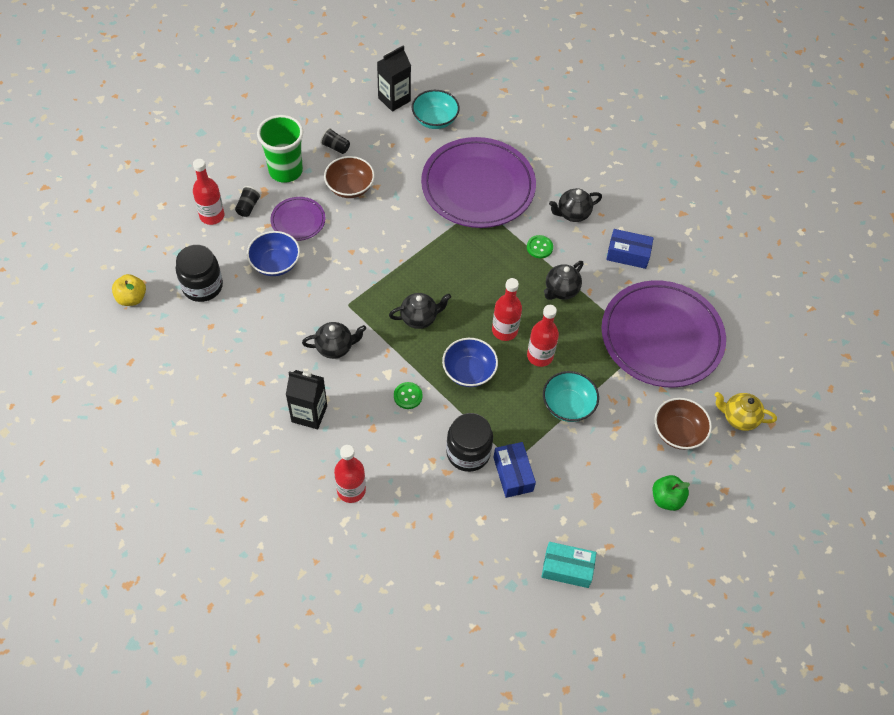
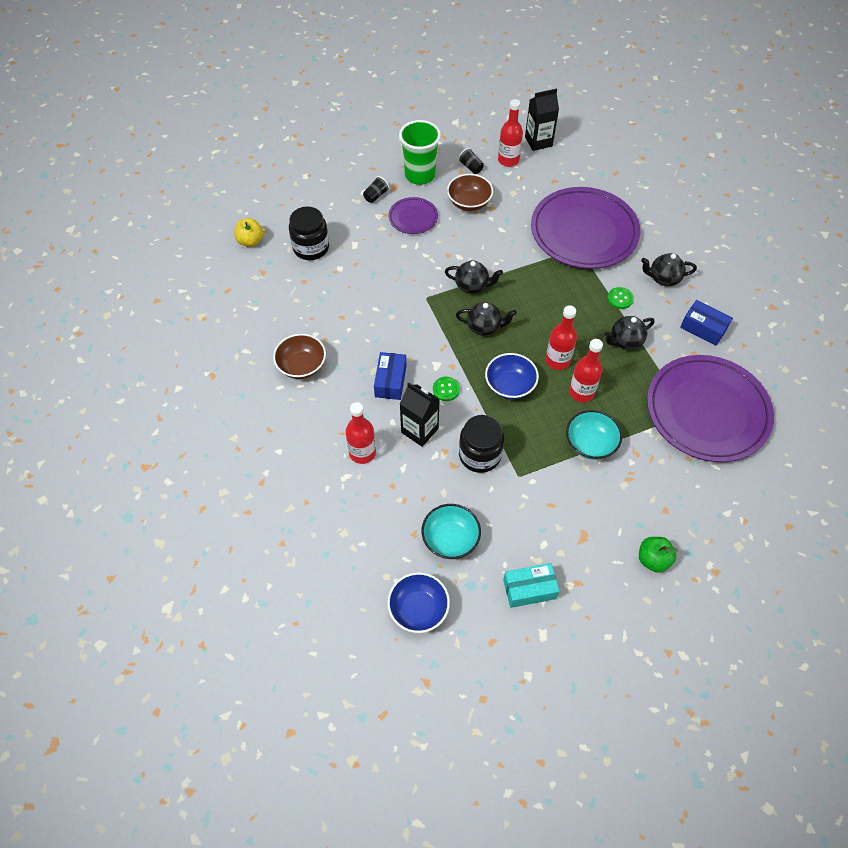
camera: 25 degrees right, 0 degrees up
(212, 216) = (343, 195): red bottle -> red bottle (508, 160)
(275, 263) = (379, 247): blue bowl -> blue bowl (418, 609)
(309, 414) = (354, 377): black carton -> black carton (419, 430)
(335, 347) = (400, 329): black teapot -> black teapot (472, 286)
(435, 119) = (568, 167): turquoise bowl -> turquoise bowl (450, 539)
(513, 474) = (513, 487): blue box -> blue box (390, 381)
(567, 568) = (529, 589): turquoise box -> turquoise box turned 45 degrees counterclockwise
(678, 432) = (689, 502): brown bowl -> brown bowl (302, 366)
(738, 418) = (756, 509): yellow teapot -> none

